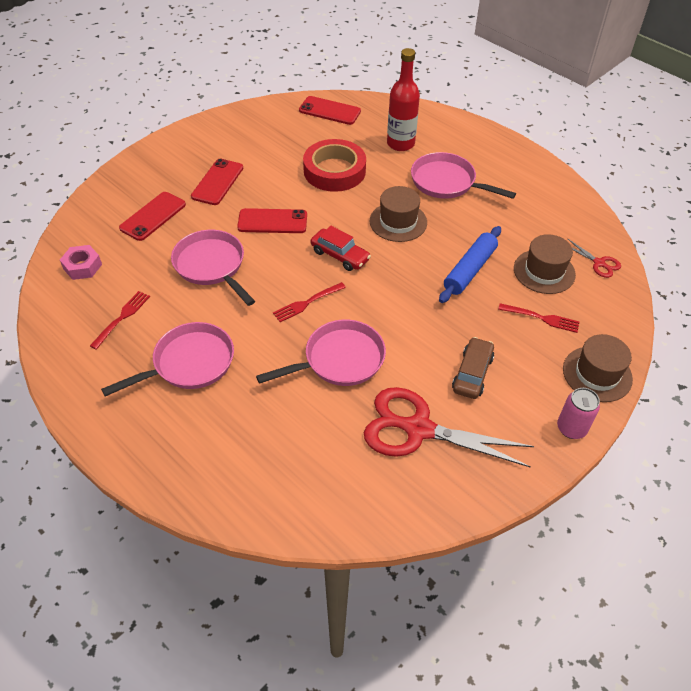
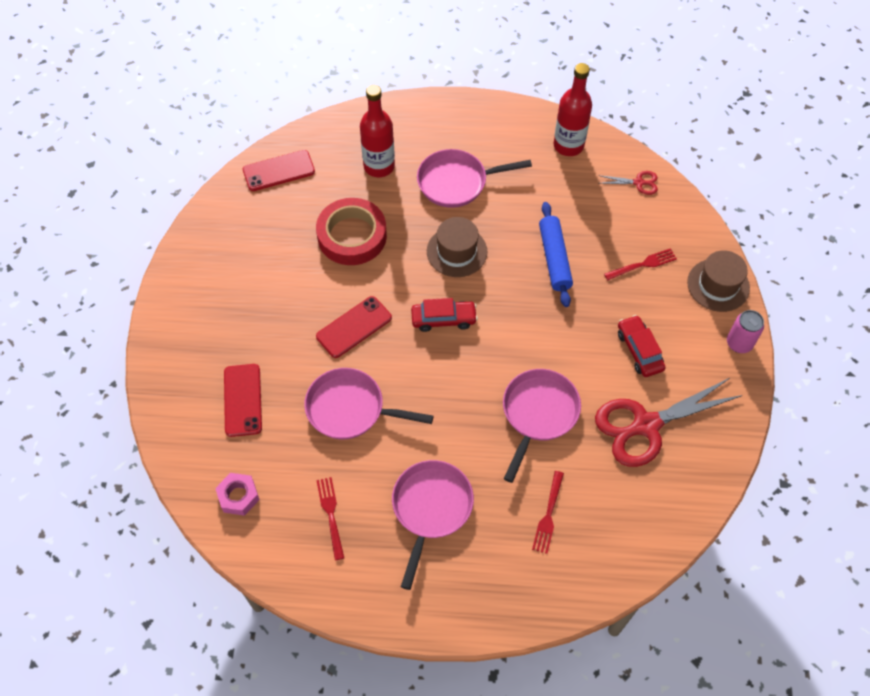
camera: 40 degrees left, 10 degrees up
(217, 182) = (261, 322): red phone -> none
(307, 302) = (464, 383): red fork -> red fork (548, 514)
(472, 373) = (639, 350): brown car -> red car
(544, 271) = (608, 219): brown hat -> none
(563, 208) = (568, 145): none -> red bottle

